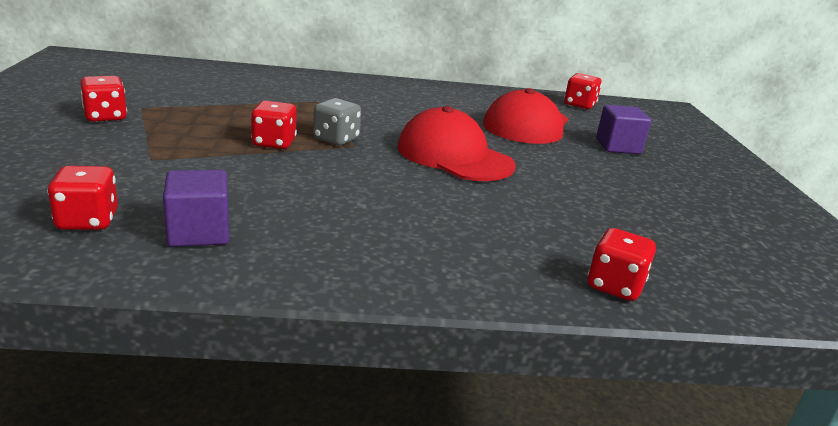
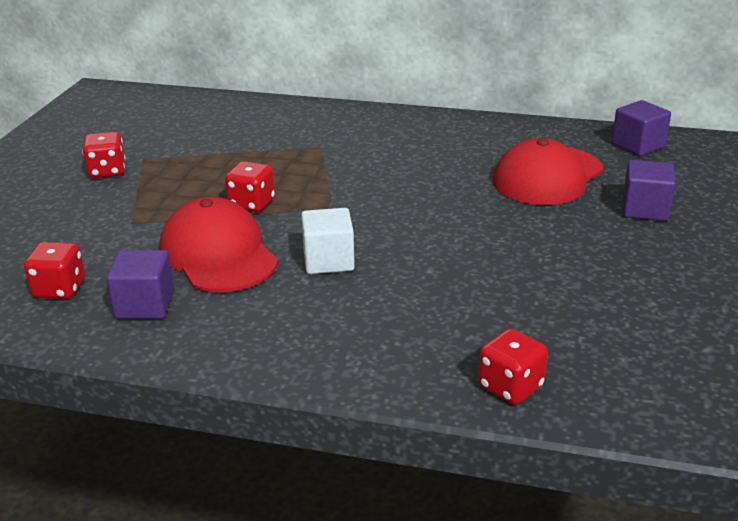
camera: 20 degrees right, 5 degrees up
(336, 139) = (316, 199): grey dice -> none
(376, 187) = (328, 261): none -> white cube
(454, 156) = (433, 221): red cap -> red cap (218, 254)
(579, 105) = (638, 145): red dice -> purple cube

